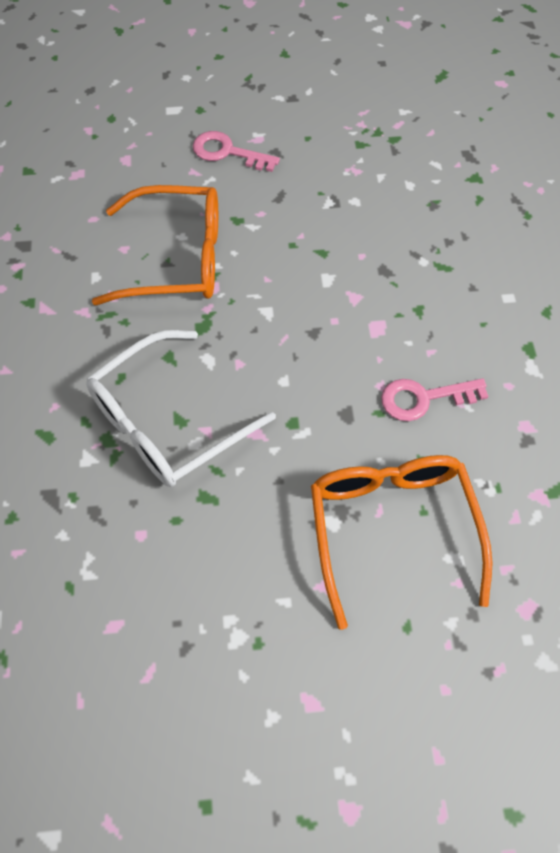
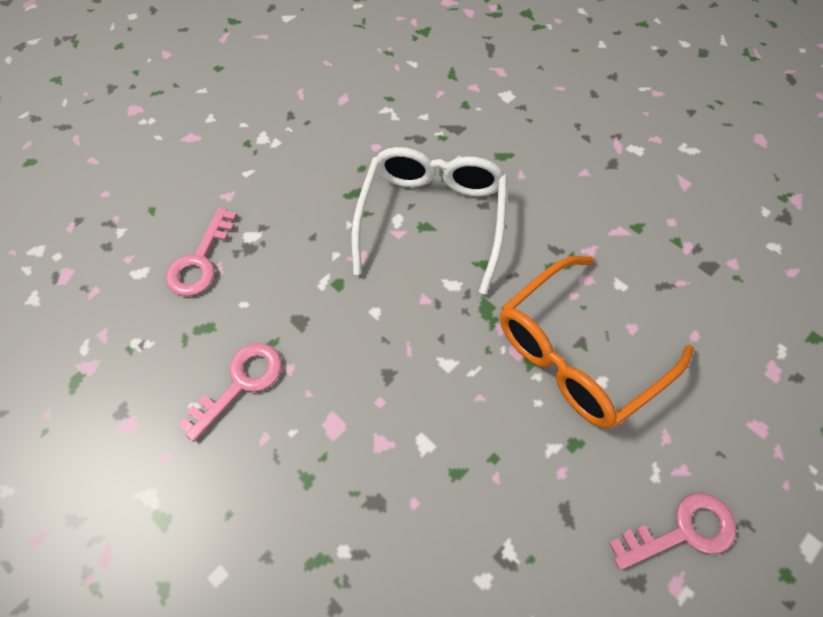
camera: 140 degrees right, 0 degrees up
(392, 529) = (200, 261): orange glasses -> pink key

